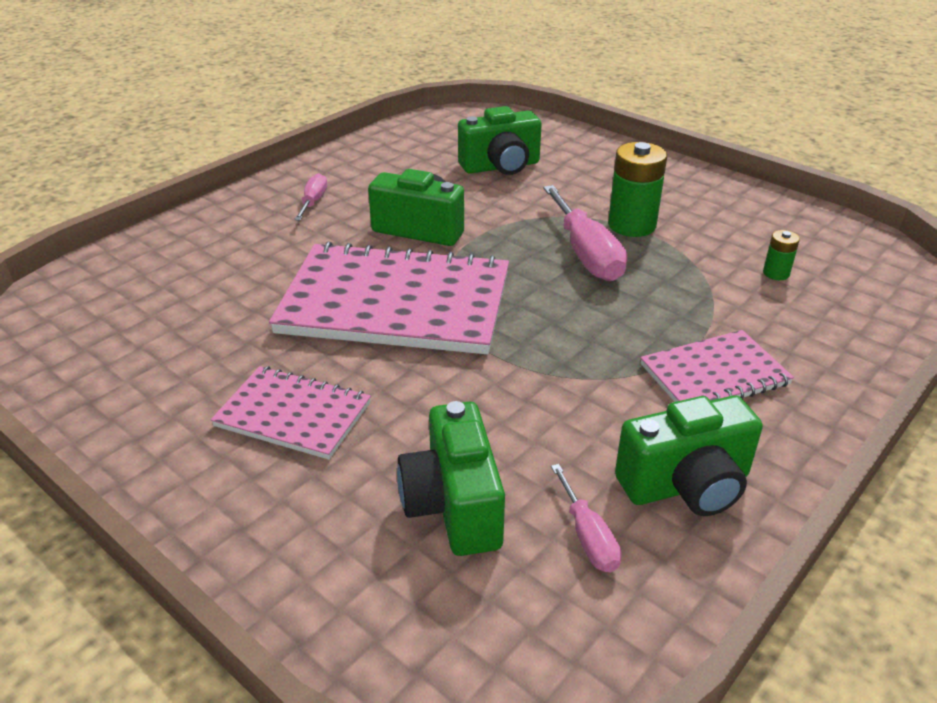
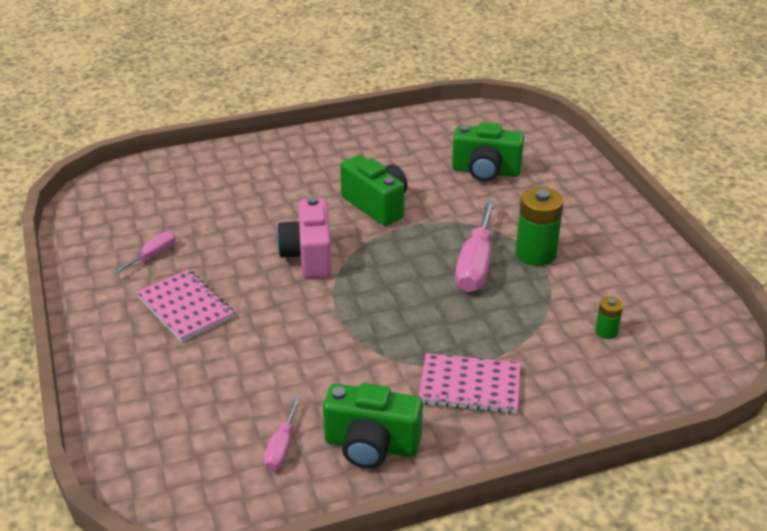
camera: 30 degrees right, 0 degrees up
(313, 202) = (323, 160): pink screwdriver -> pink screwdriver (153, 256)
(396, 303) = (309, 256): pink notebook -> pink camera
(454, 505) = (225, 397): green camera -> none

